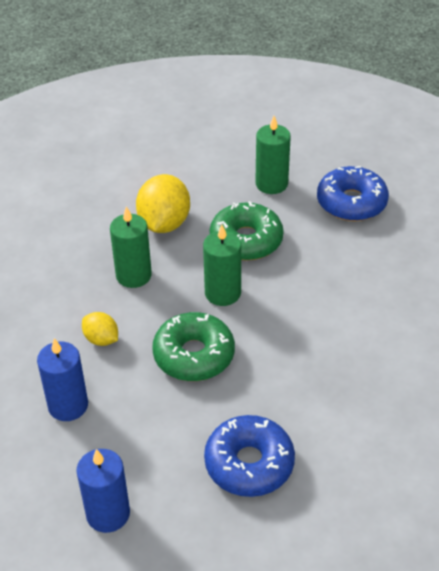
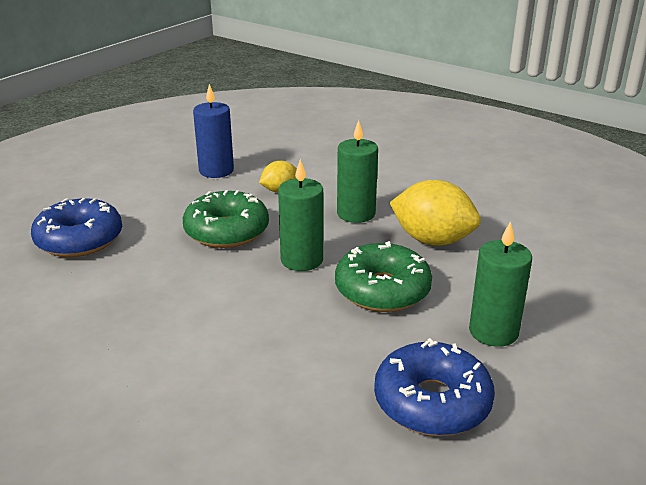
camera: 105 degrees right, 15 degrees down
(108, 513) = (100, 176): blue candle -> none

